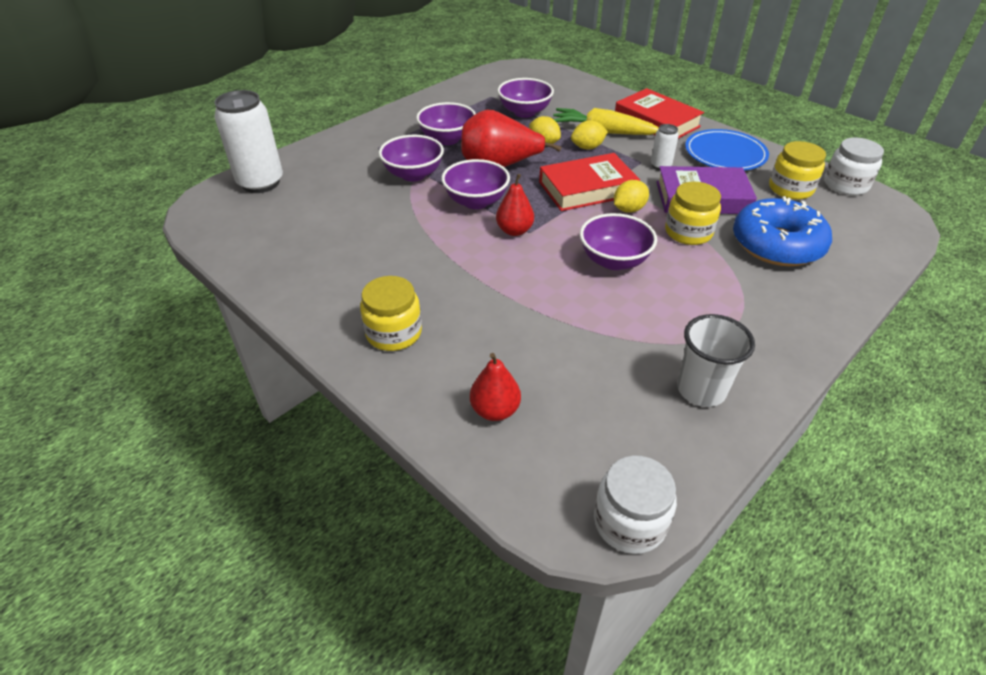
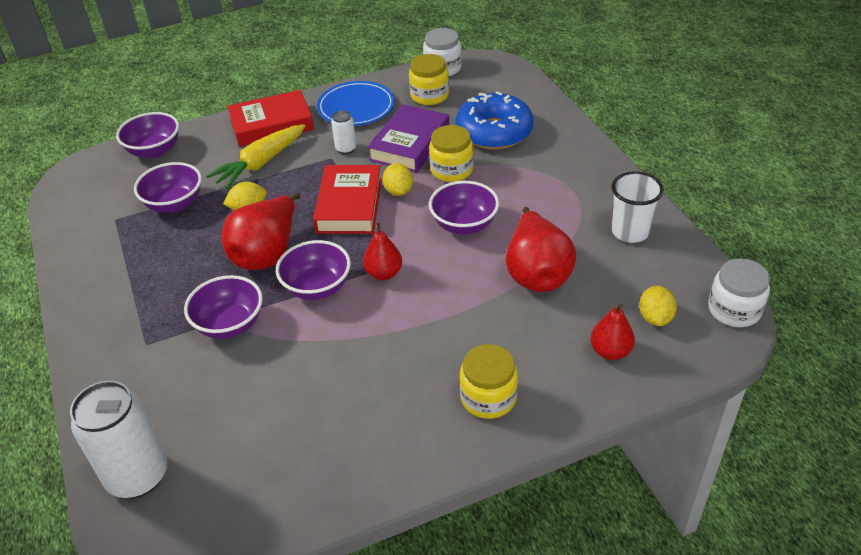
camera: 65 degrees left, 0 degrees up
(447, 139) = (178, 279): purple bowl -> purple bowl (154, 151)
(578, 327) = (537, 273): none -> red pear
(587, 147) = (280, 182): yellow lemon -> yellow lemon (655, 317)

